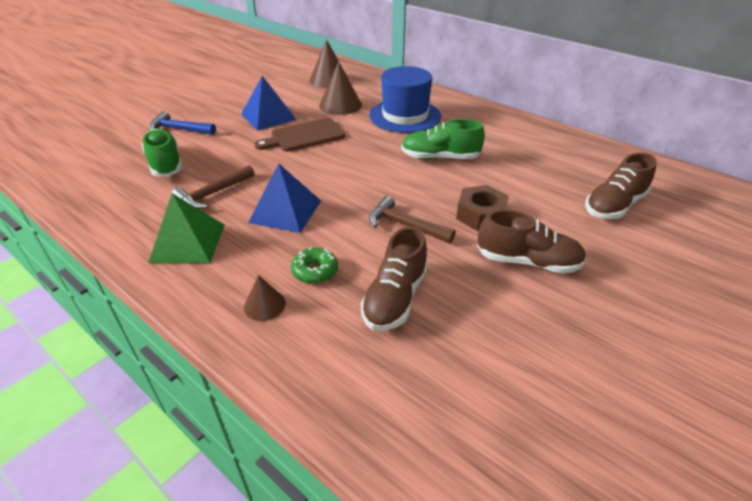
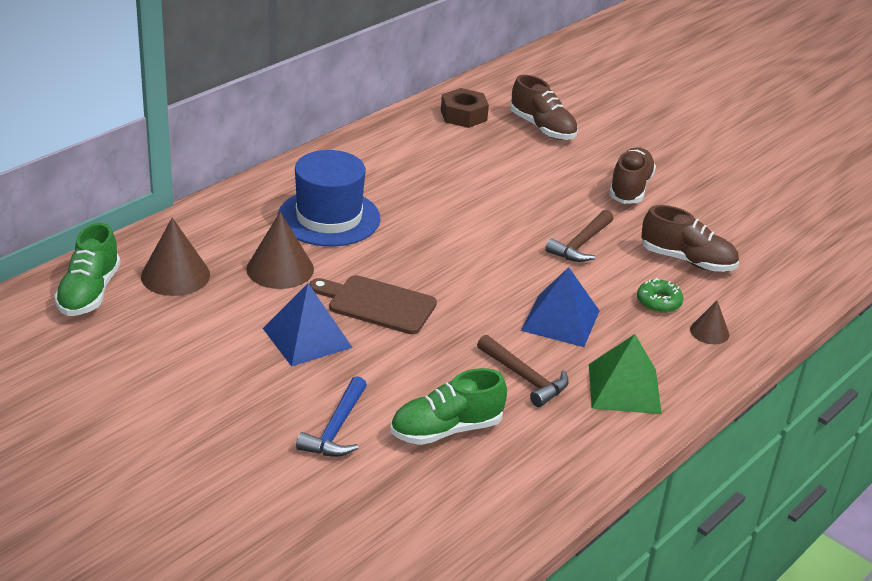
camera: 90 degrees left, 5 degrees down
(304, 136) = (377, 304): brown cutting board -> brown cutting board turned 135 degrees clockwise
(440, 158) = (446, 206): green shoe -> green shoe (89, 293)
(481, 215) = (561, 199): brown nut -> brown nut (463, 115)

